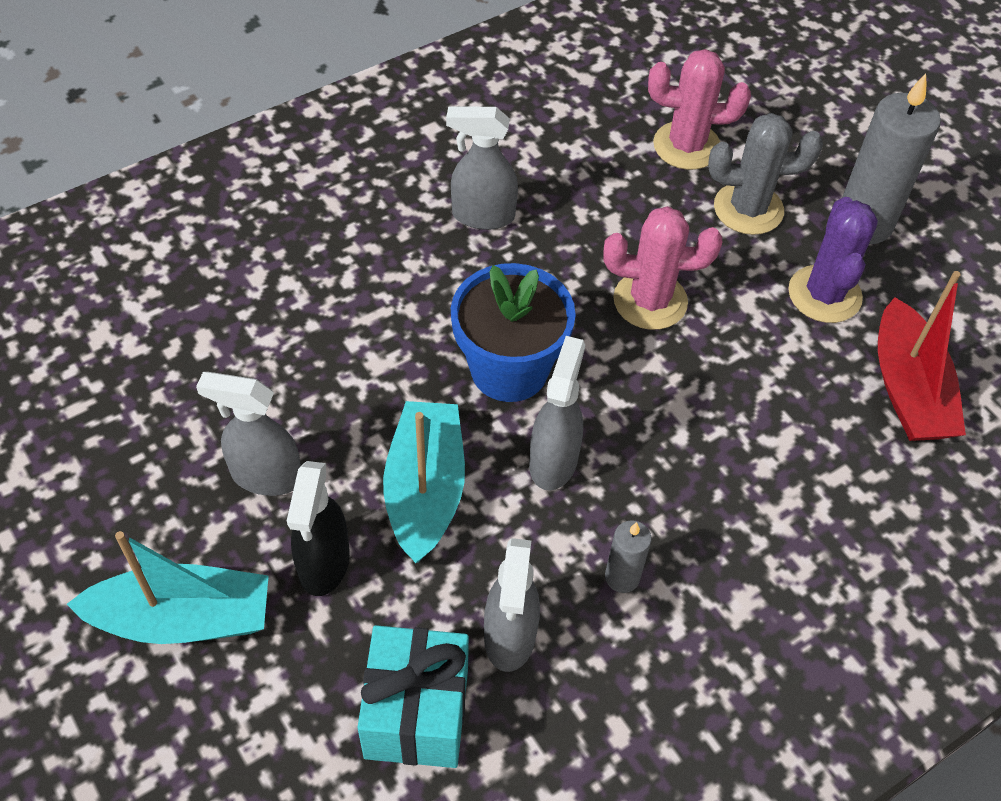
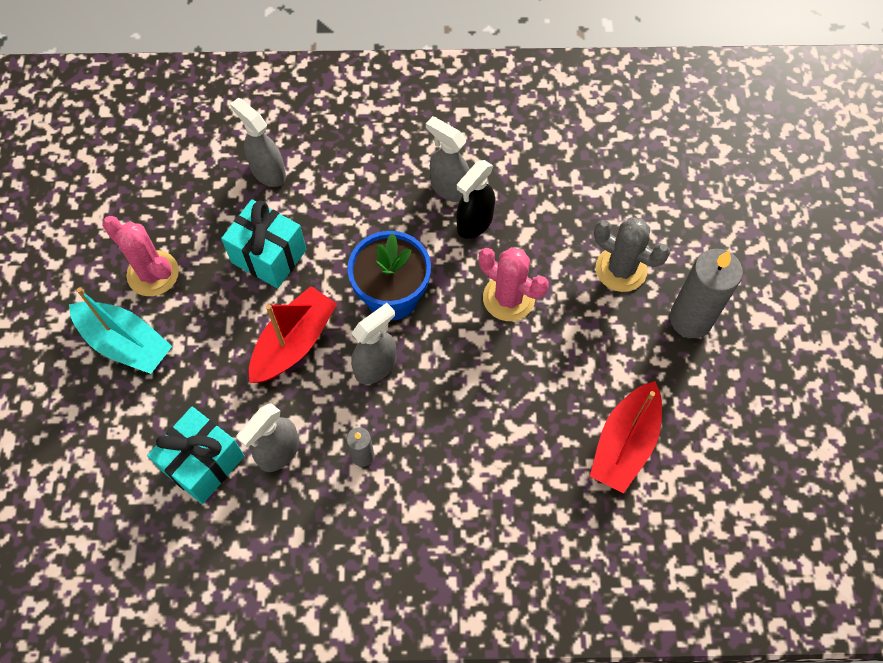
camera: 35 degrees right, 10 degrees up
(265, 476) = (217, 287): grey spray bottle -> grey spray bottle (268, 172)
(310, 402) = (269, 256): none -> turquoise gift
(324, 564) = (213, 354): black spray bottle -> black spray bottle (474, 223)
(425, 490) = (294, 343): turquoise boat -> red boat
(686, 146) = (615, 204): pink cactus -> pink cactus (153, 273)
(824, 294) = (623, 353): purple cactus -> none

